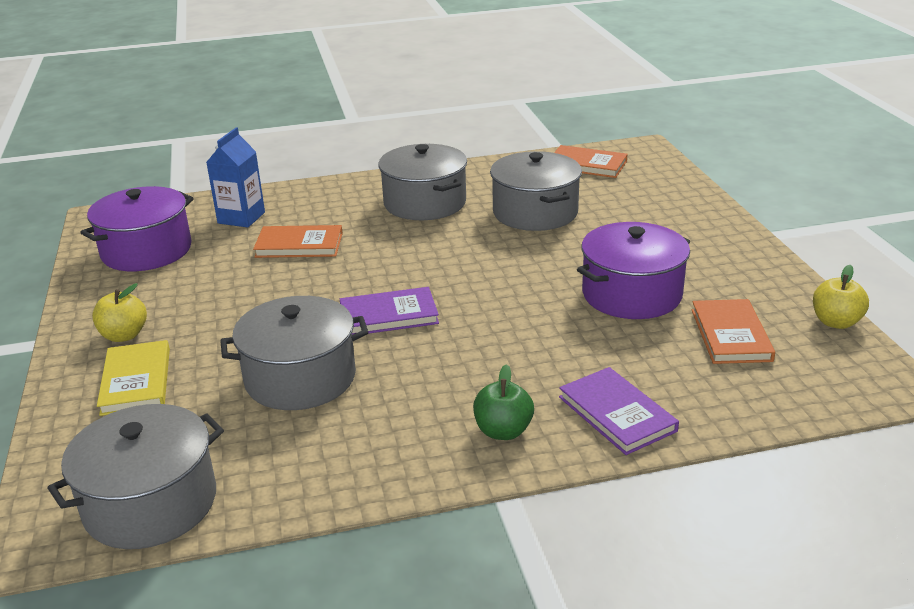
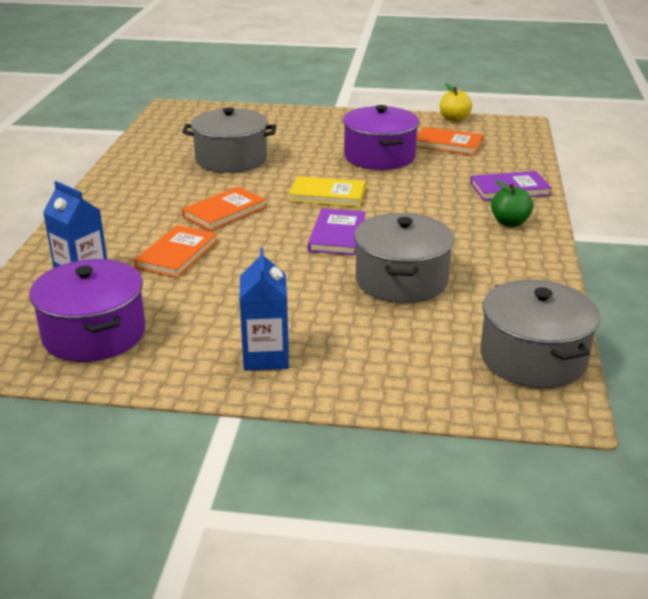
camera: 70 degrees left, 0 degrees up
(124, 335) = (266, 357): yellow apple -> blue carton
(136, 381) = (353, 355): yellow book -> yellow book (327, 195)
(425, 203) = (162, 193): grey pot -> none
(587, 165) = (174, 128): orange book -> orange book (224, 212)

